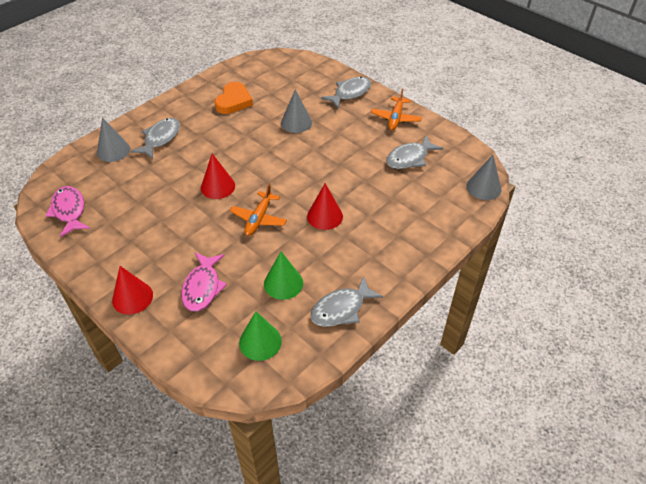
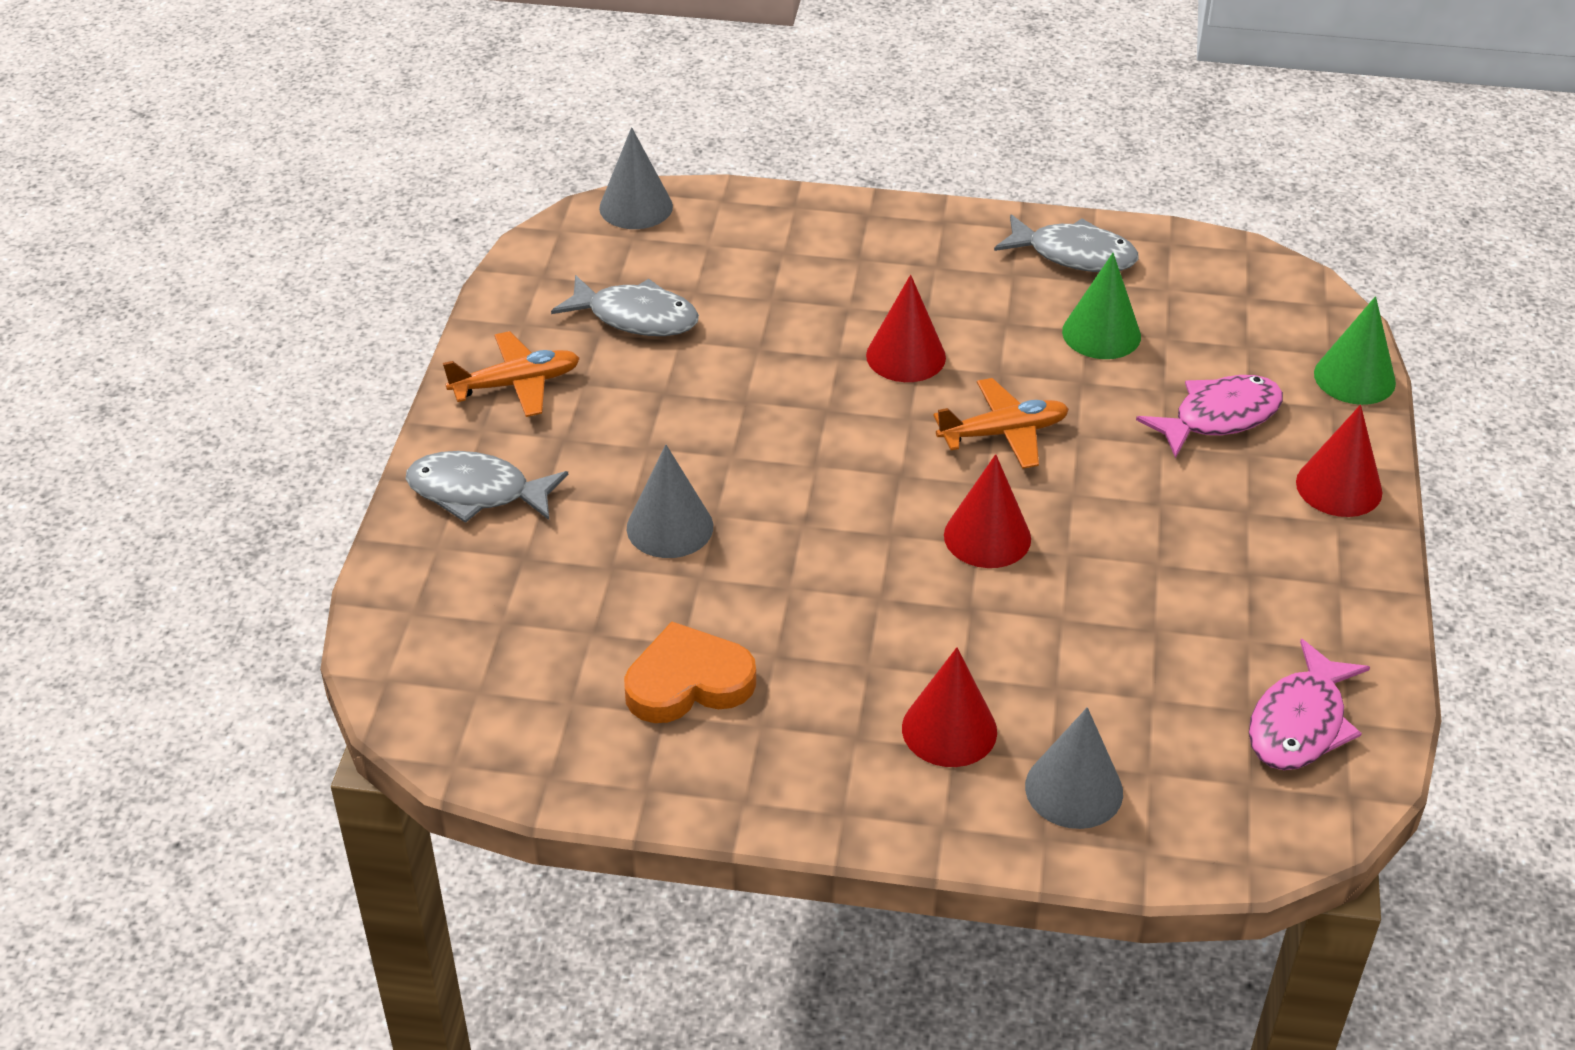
camera: 125 degrees left, 5 degrees down
(160, 138) = (949, 729): grey fish -> red cone
(260, 342) = (1226, 305): green cone -> green cone (1354, 378)

